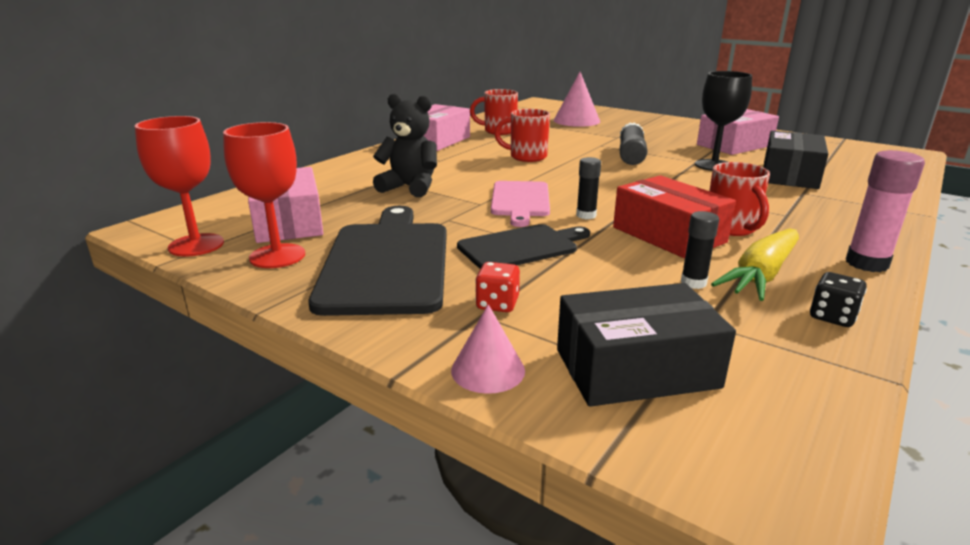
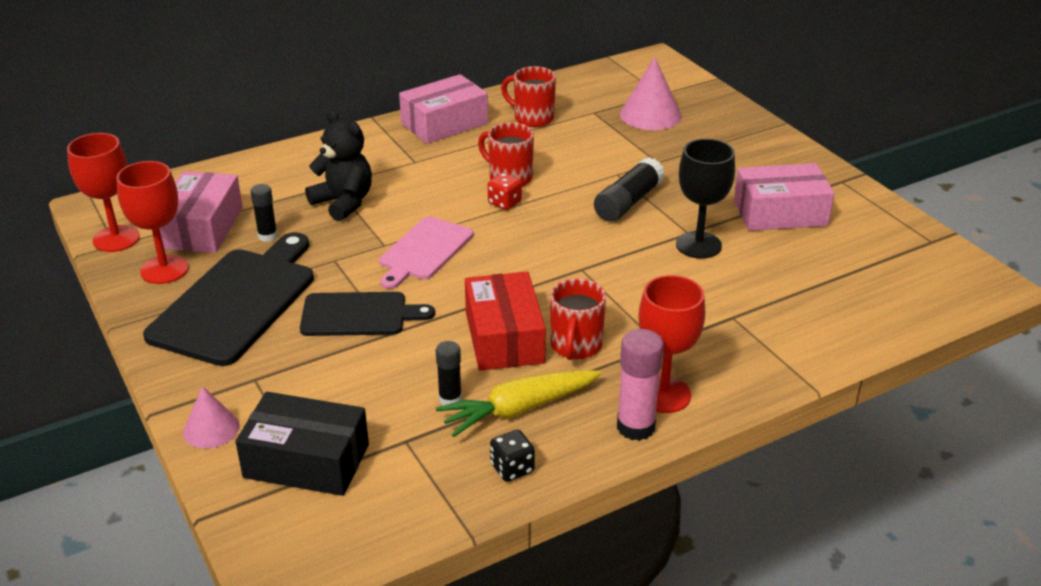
camera: 25 degrees right, 10 degrees up
(497, 304) = (275, 372): red dice -> red dice (504, 203)
(586, 215) = (461, 289): black glue stick -> black glue stick (267, 236)
(789, 175) = (762, 285): black box -> none
(846, 240) = (664, 394): none -> red goblet

